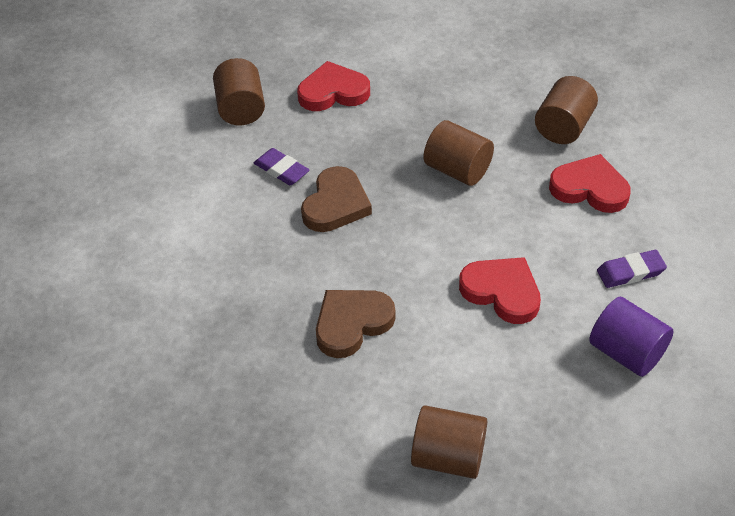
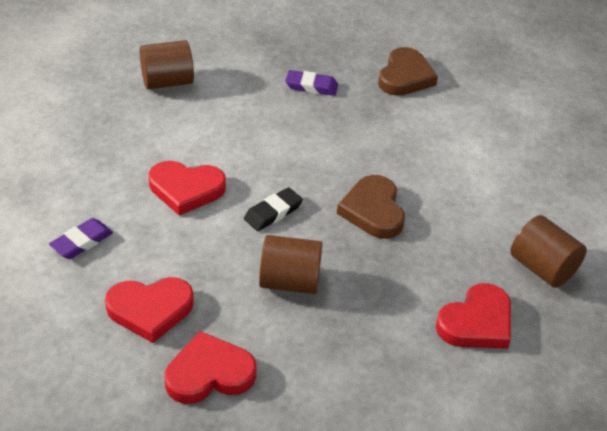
camera: 145 degrees right, 5 degrees down
(281, 170) = (446, 223): purple eraser -> purple eraser (311, 86)
(352, 324) = (287, 131): brown heart -> brown heart (405, 76)
(430, 236) = (273, 212): none -> black eraser
(563, 127) = (209, 374): brown cylinder -> red heart
(626, 352) = (65, 179): purple cylinder -> none

